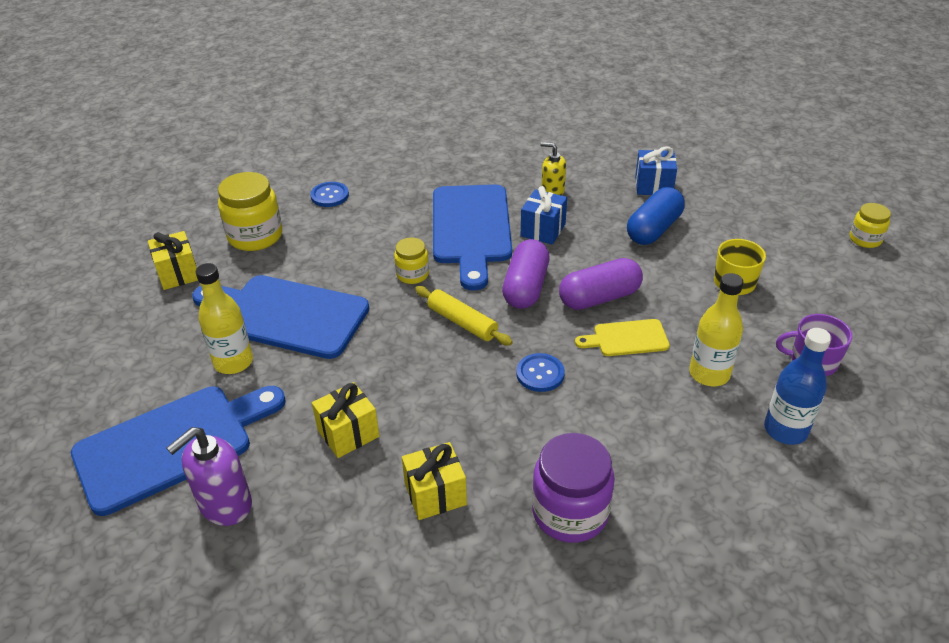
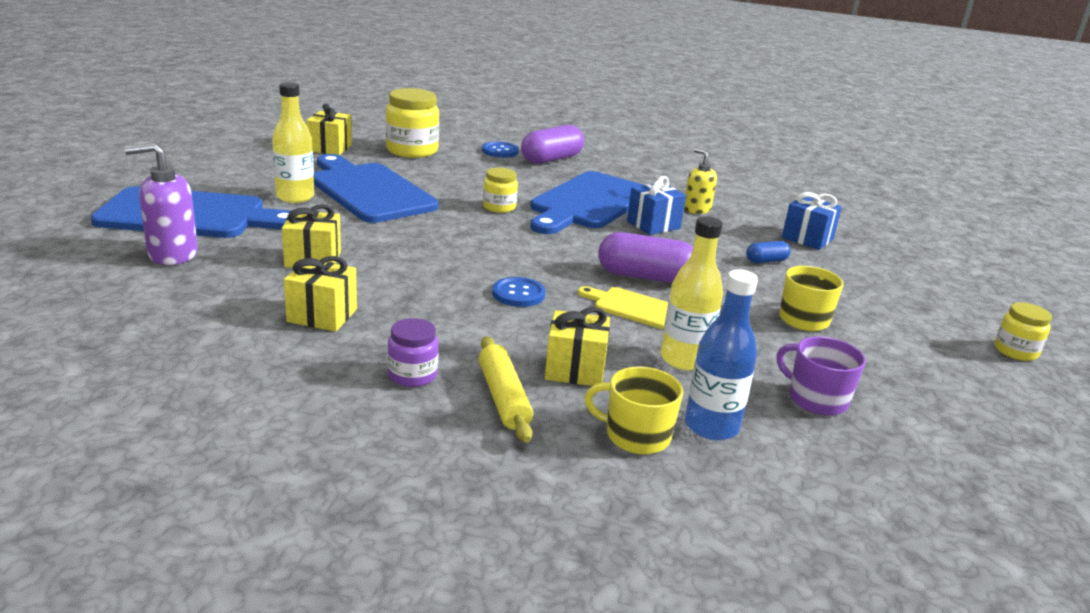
camera: 30 degrees right, 15 degrees down
(462, 322) = (498, 243): yellow rolling pin -> yellow rolling pin (503, 397)
(525, 287) = (585, 247): purple capsule -> purple capsule (551, 159)
(570, 512) = (412, 375): purple jar -> purple jar, size x0.56
(653, 229) = (766, 261): blue capsule -> blue capsule, size x0.51
(659, 431) = (575, 369): none -> yellow gift
(756, 470) = (636, 436): none -> yellow mug

